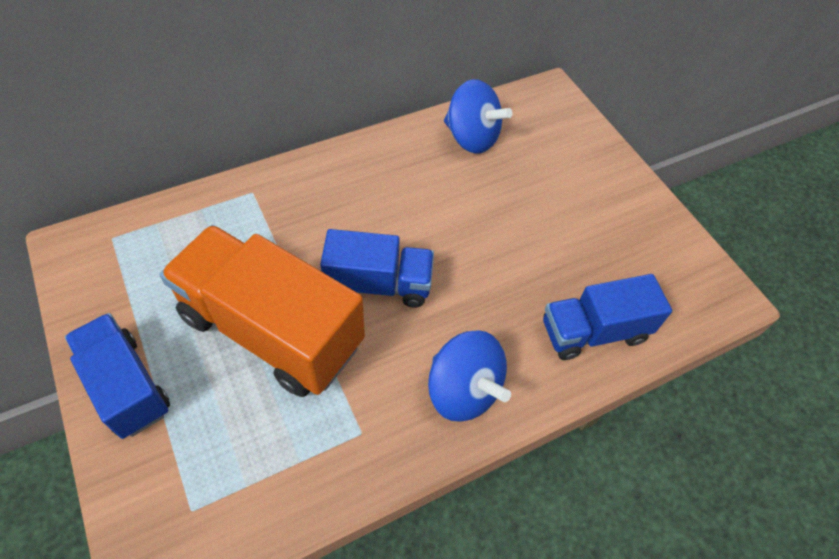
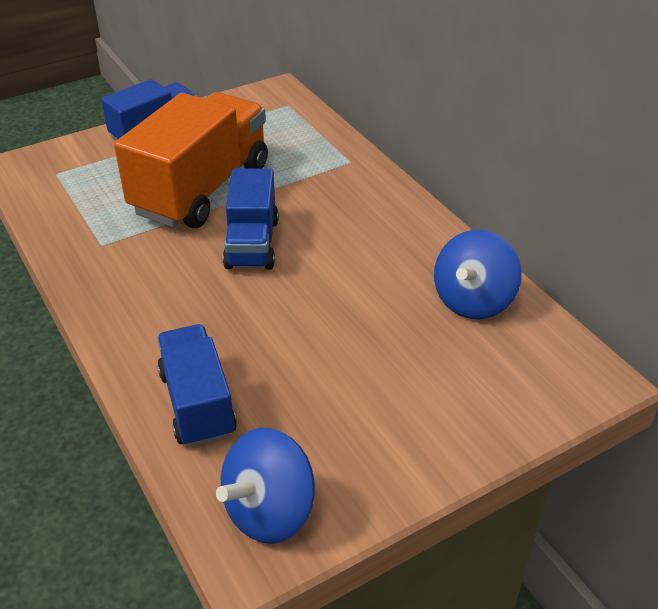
camera: 90 degrees right, 15 degrees down
(463, 390) = (134, 303): blue spinning top -> blue spinning top (269, 511)

